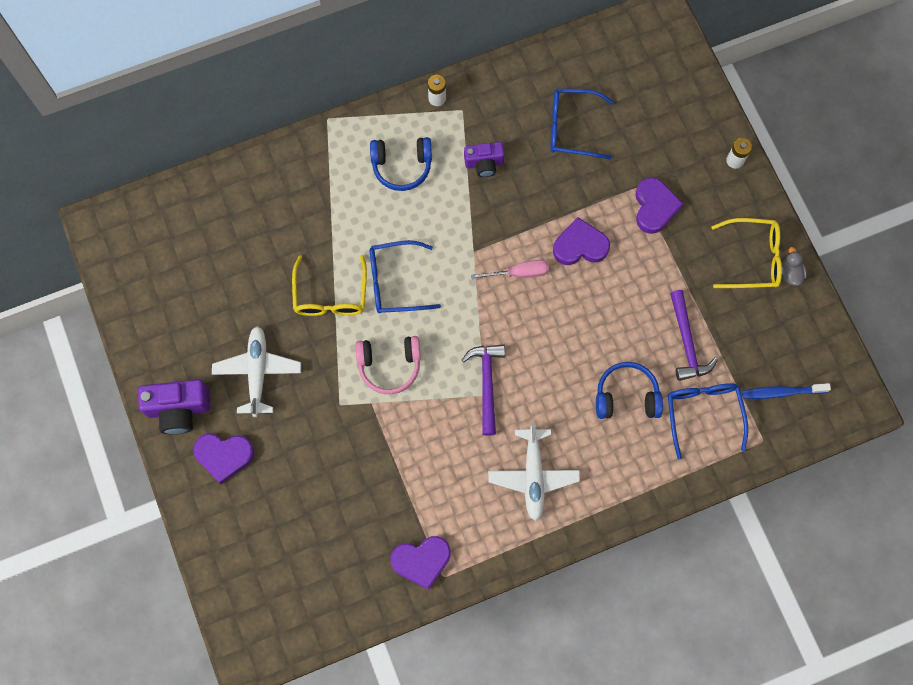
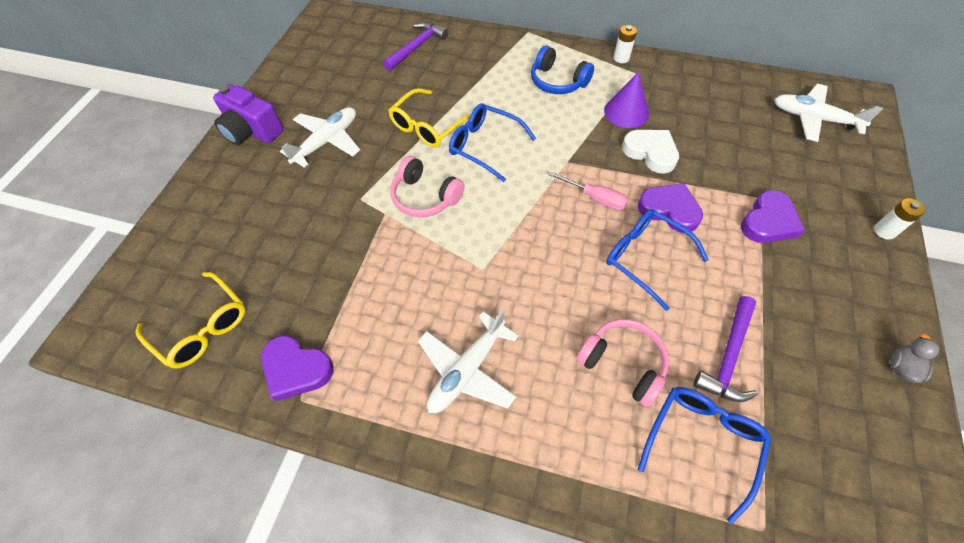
camera: 40 degrees right, 15 degrees down
(224, 456) = (244, 178): purple heart -> none
(484, 163) = (626, 112): purple camera -> purple cone
(487, 384) = (493, 262): purple hammer -> purple hammer (417, 47)
(531, 196) = (650, 152): none -> white heart
(571, 128) = (723, 127): blue glasses -> blue glasses (644, 257)
(626, 396) = (623, 363): blue headphones -> pink headphones
(634, 70) = (813, 119): none -> white plane
(753, 258) = (860, 326): yellow glasses -> yellow glasses (203, 328)
(781, 392) = (823, 489): blue toothbrush -> none

